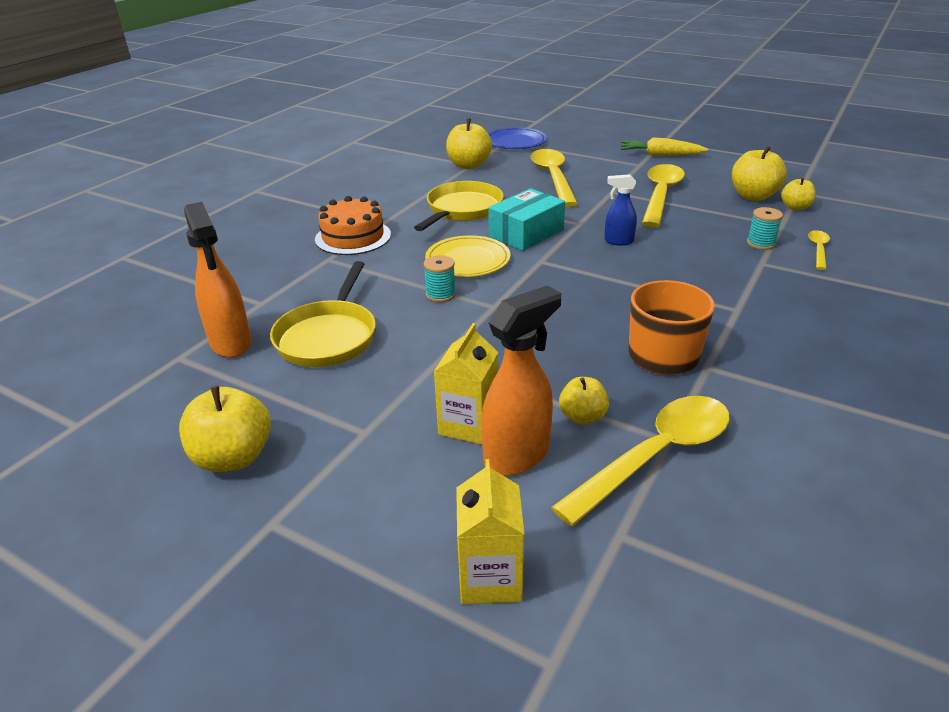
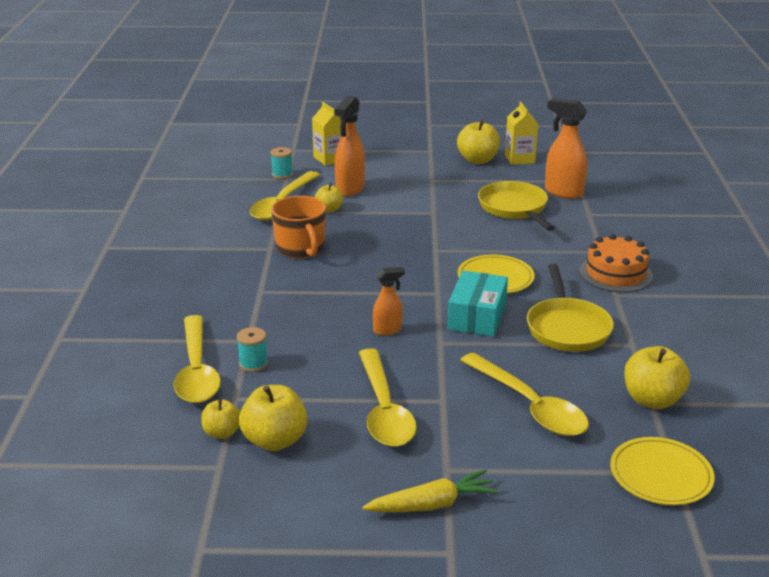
camera: 150 degrees right, 5 degrees down
(440, 294) = (481, 248): turquoise spool -> turquoise spool (282, 174)
(468, 425) = (385, 193): yellow carton -> yellow carton (519, 159)
(515, 142) = (661, 475): blue plate -> yellow plate
(618, 241) = (388, 330): blue spray bottle -> orange spray bottle
(818, 250) = (197, 371): yellow spoon -> yellow spoon, size x2.07

